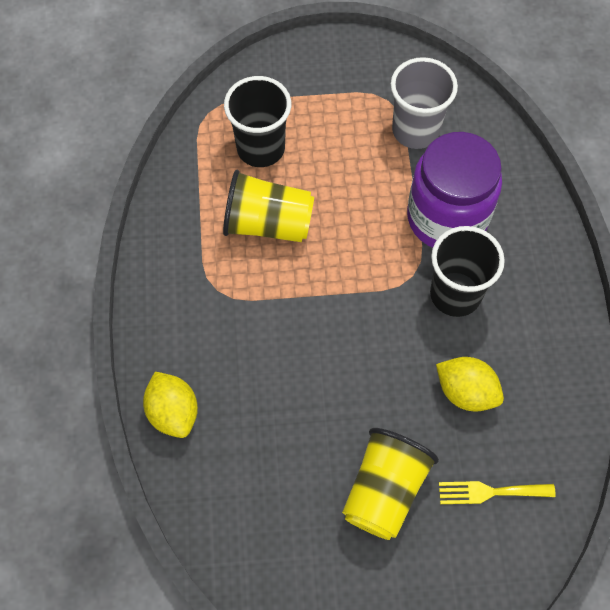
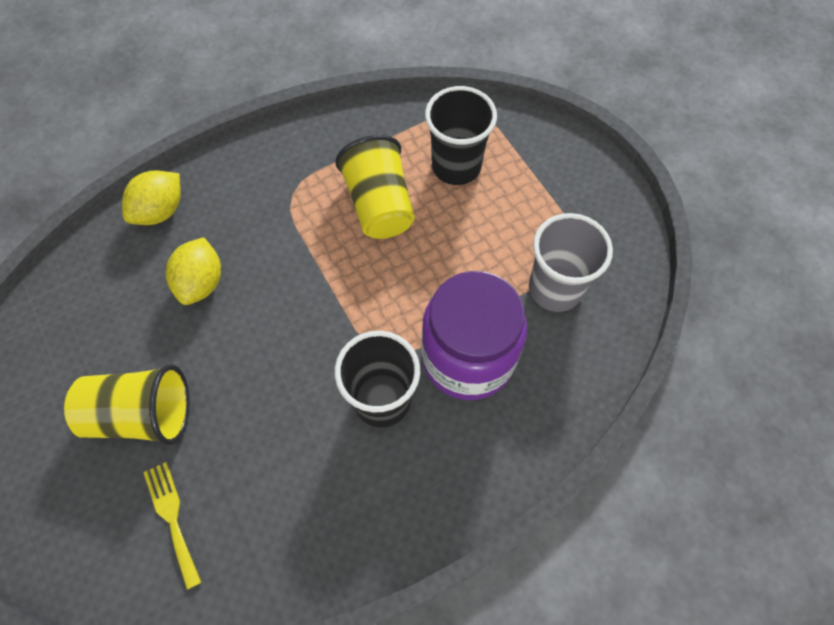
camera: 65 degrees right, 0 degrees up
(466, 392) = (275, 452): yellow lemon -> yellow lemon (201, 282)

